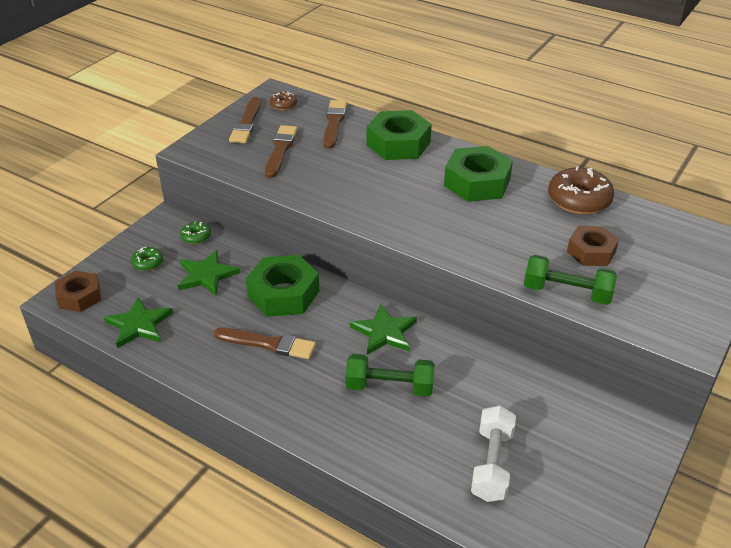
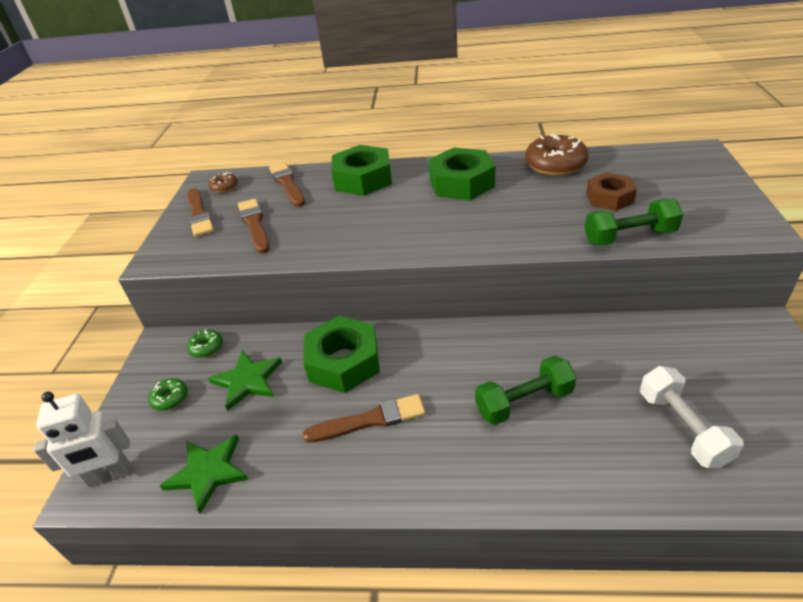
camera: 25 degrees left, 0 degrees up
(79, 296) = (109, 475): brown nut -> white robot
(384, 332) = (471, 352): green star -> none

